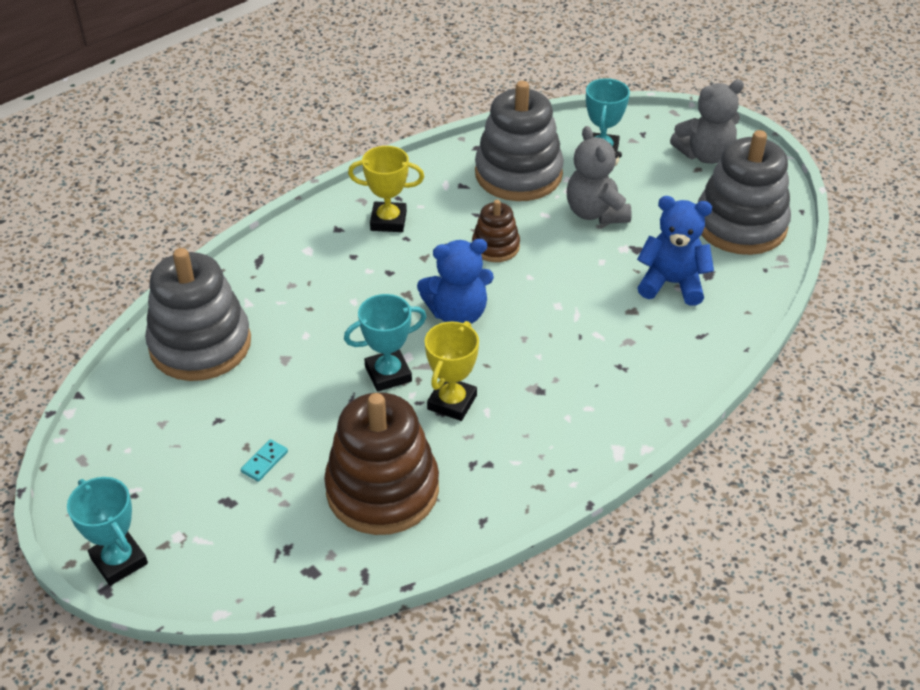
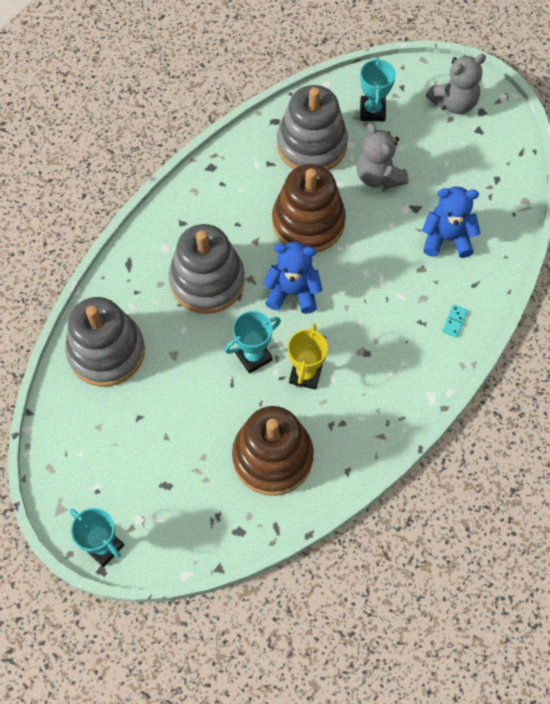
camera: 10 degrees left, 20 degrees up
(264, 462) = (183, 448): turquoise domino -> turquoise domino (454, 321)
(388, 221) = (220, 209): yellow trophy -> none
(457, 314) = (293, 292): blue teddy bear -> blue teddy bear turned 150 degrees counterclockwise
(495, 246) = (308, 222): brown stacking toy -> brown stacking toy, size x1.95
(740, 225) = (490, 172): grey stacking toy -> grey stacking toy (207, 281)

